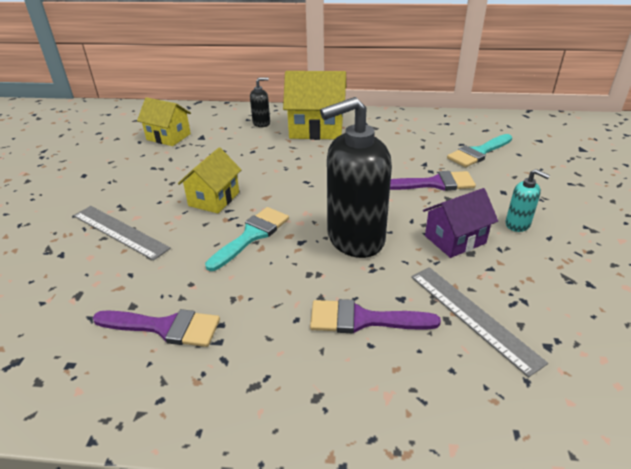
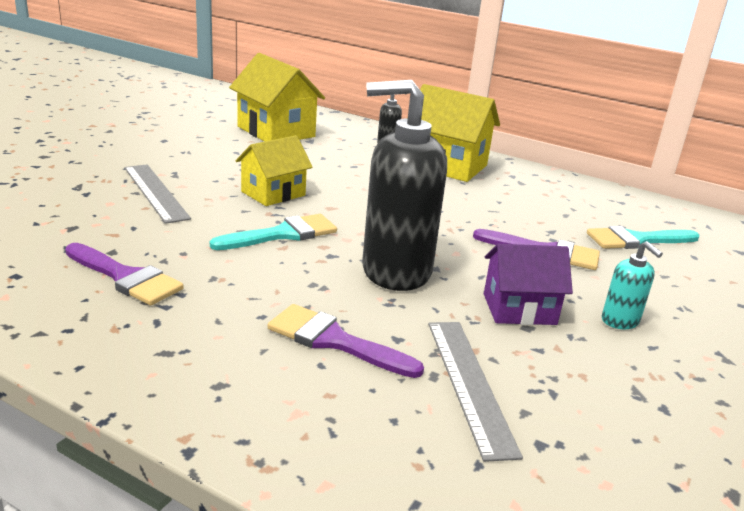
camera: 20 degrees right, 10 degrees down
(168, 137) = (276, 132): yellow house -> yellow house, size x1.55

